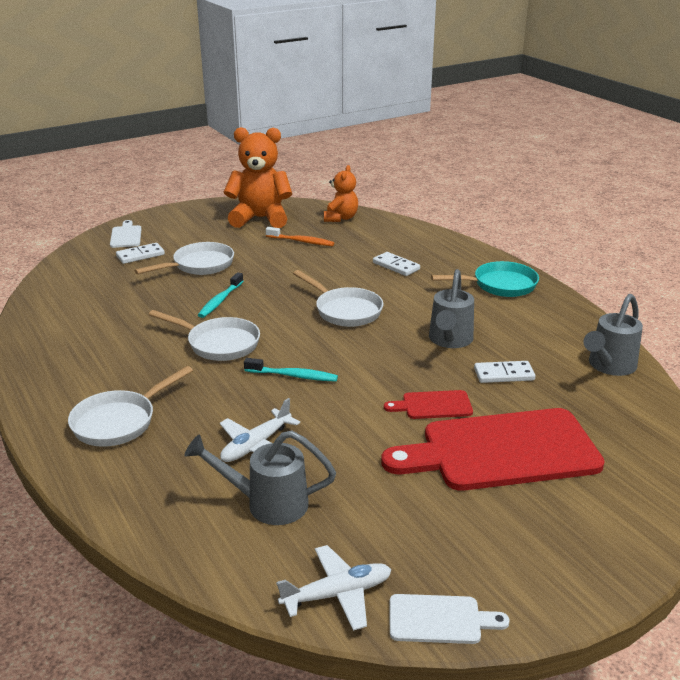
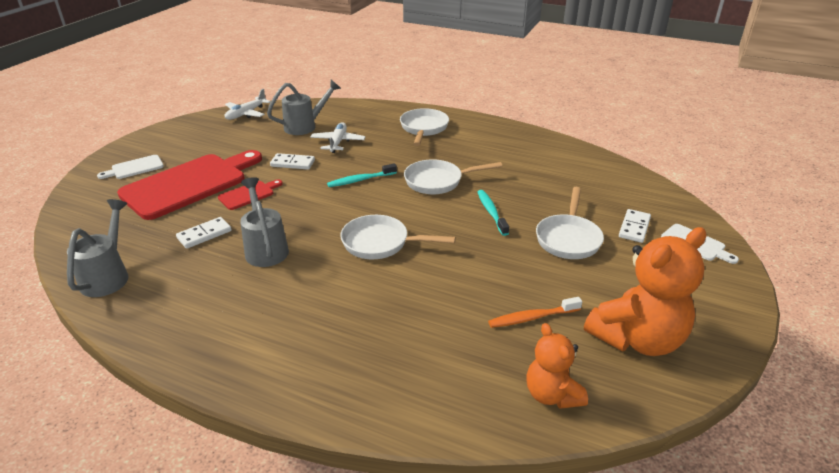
camera: 145 degrees right, 5 degrees up
(396, 266) = (387, 324): white domino -> white domino (292, 163)
(439, 619) = (197, 120): white cutting board -> white cutting board (135, 168)
(499, 285) = (247, 344): turquoise pan -> none

